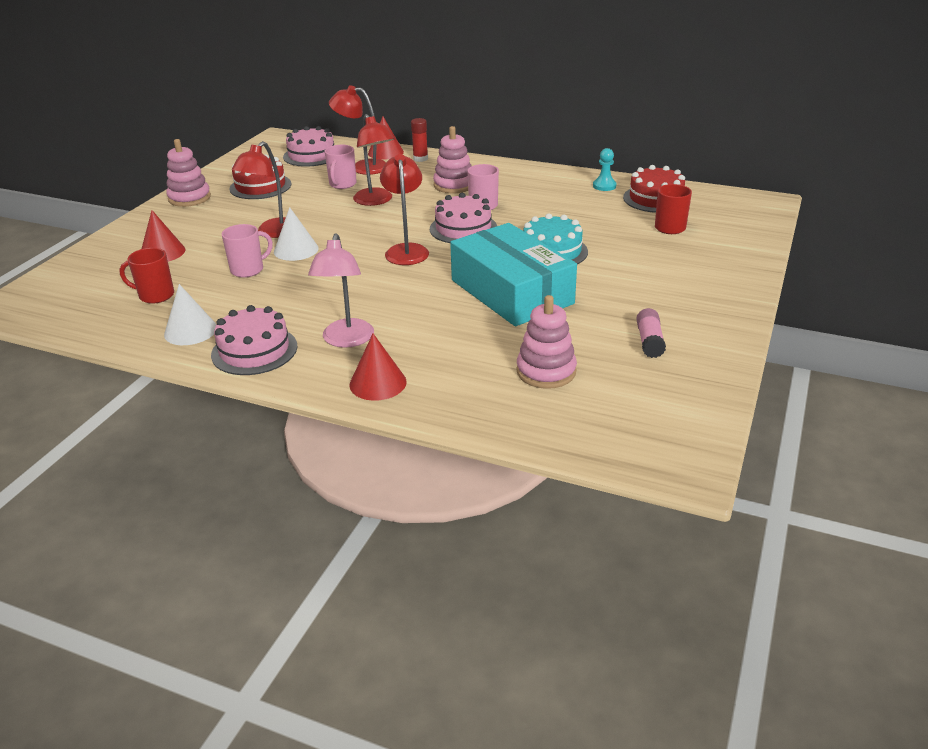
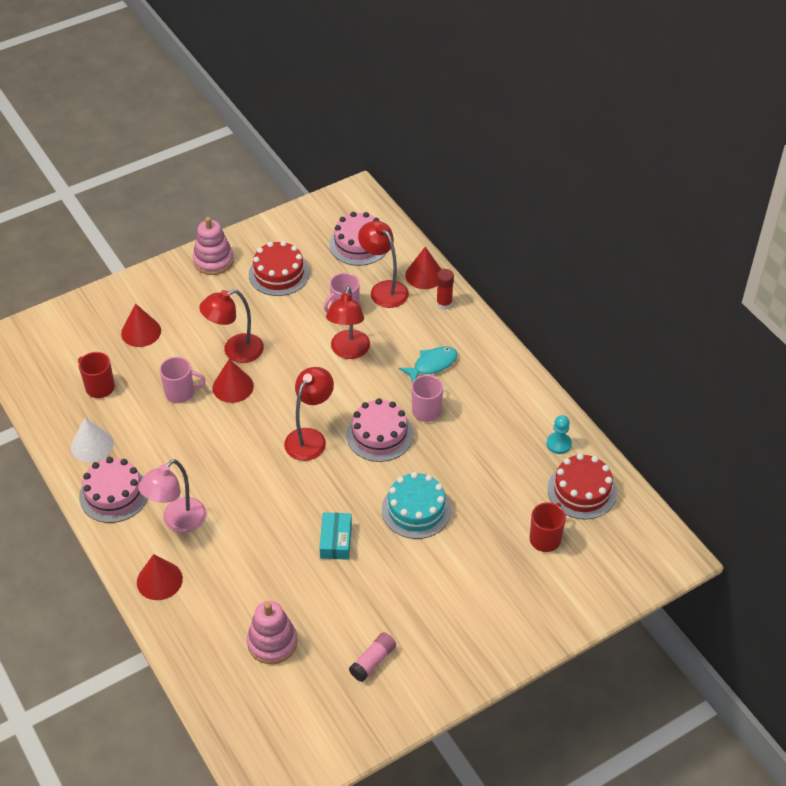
camera: 35 degrees right, 15 degrees up
(296, 250) = (233, 386): white cone -> red cone
(454, 185) = (432, 365): pink stacking toy -> turquoise fish
(511, 292) = (336, 540): turquoise box -> turquoise box, size x0.43

